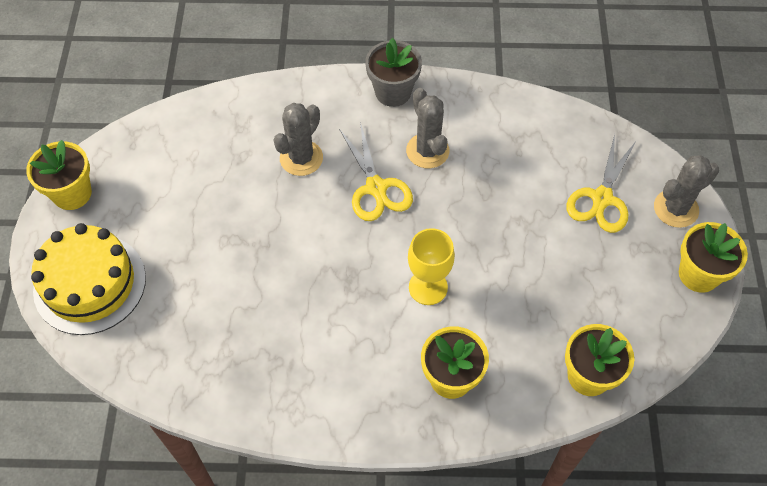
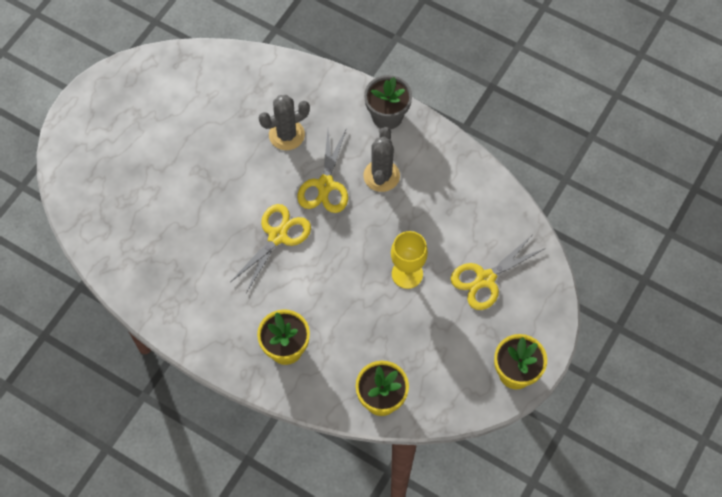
camera: 30 degrees right, 5 degrees up
(72, 193) = (115, 82): yellow flower pot -> none
(90, 284) = (90, 154): yellow cake -> none
(361, 264) = (277, 236): none -> yellow scissors
(428, 287) = (313, 277): yellow goblet -> yellow goblet (407, 274)
(676, 208) = (536, 316): grey cactus -> none

